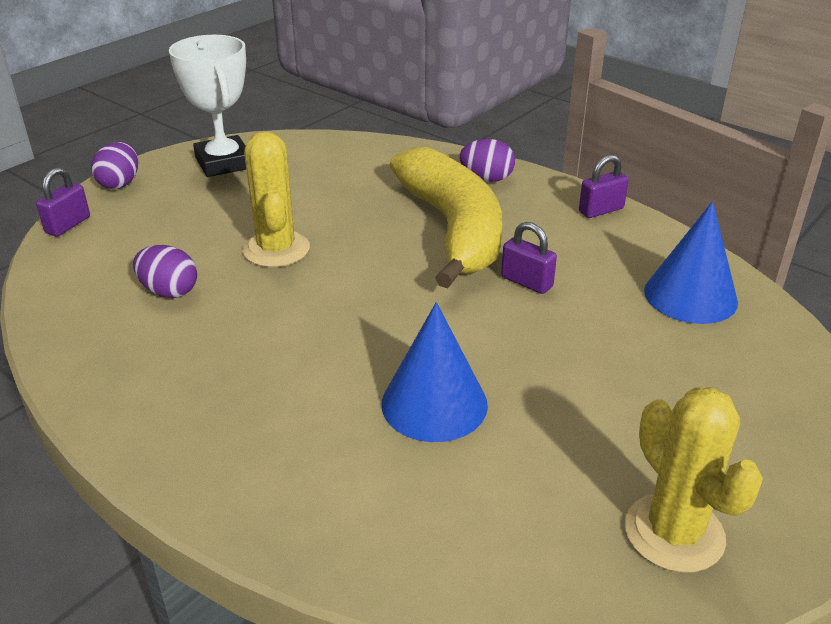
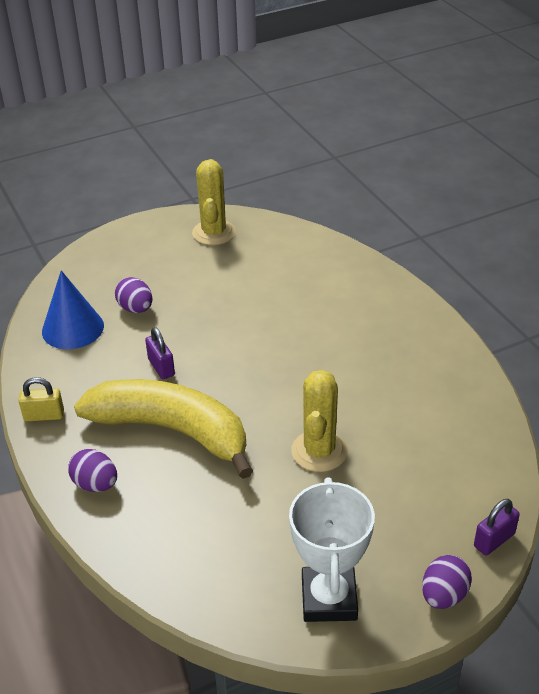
camera: 155 degrees left, 5 degrees up
(169, 291) = (411, 432): purple egg -> purple egg (136, 309)
(434, 404) = (276, 308): blue cone -> none
(453, 229) = (172, 431): yellow banana -> yellow banana turned 105 degrees clockwise
(601, 210) = (44, 415): purple padlock -> yellow padlock

